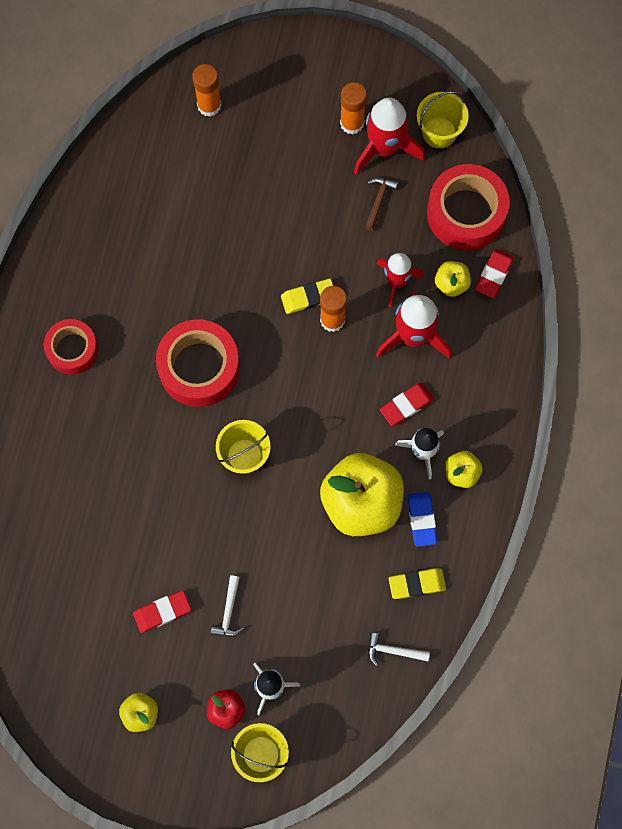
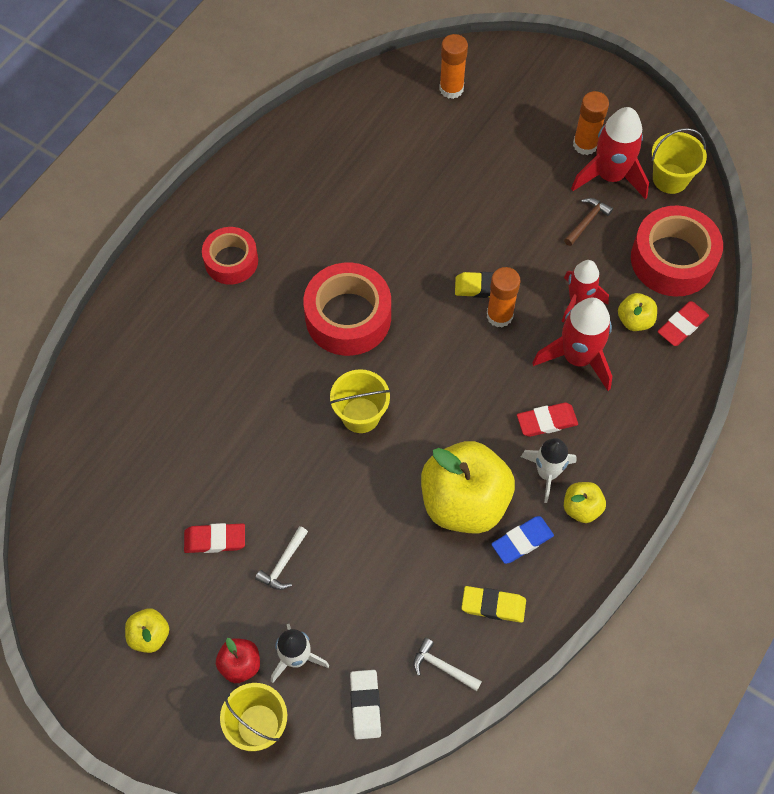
camera: 20 degrees right, 10 degrees down
(342, 705) = (365, 705): none -> white eraser
(421, 520) = (522, 541): blue eraser -> blue eraser turned 45 degrees clockwise

